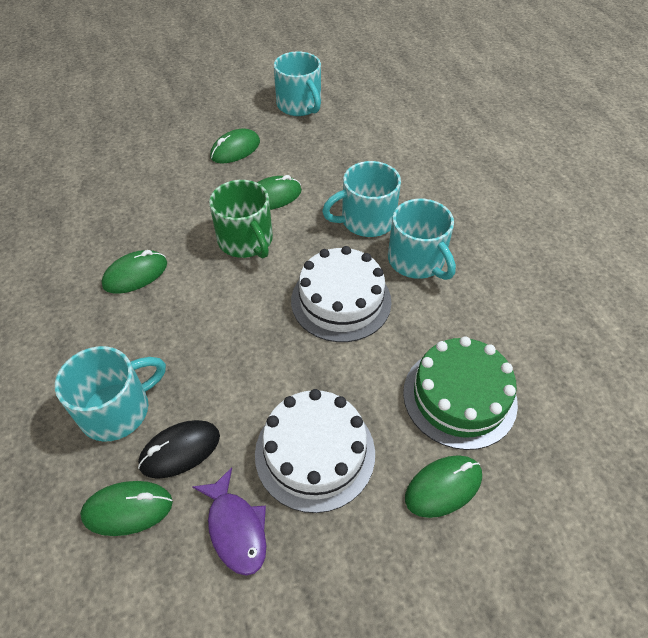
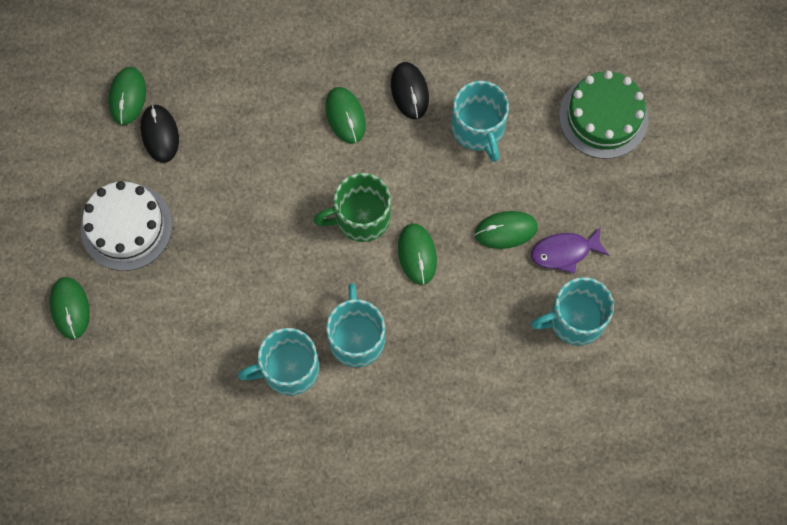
camera: 105 degrees right, 20 degrees up
(103, 232) = (409, 91): none -> black mouse
(117, 409) = (209, 94): turquoise mug -> turquoise mug (478, 129)
(235, 150) = (506, 230): green mouse -> green mouse turned 75 degrees counterclockwise
(236, 528) = (90, 163): purple fish -> purple fish (564, 252)
(341, 301) = (262, 284): white cake -> none
(459, 397) = (136, 349): green cake -> green cake (603, 117)

